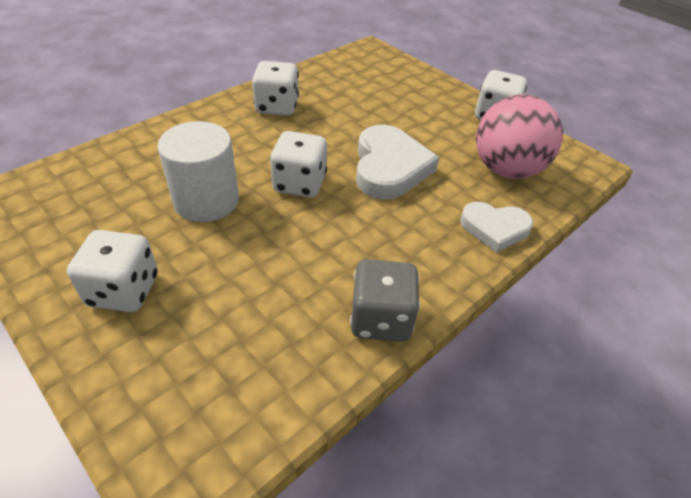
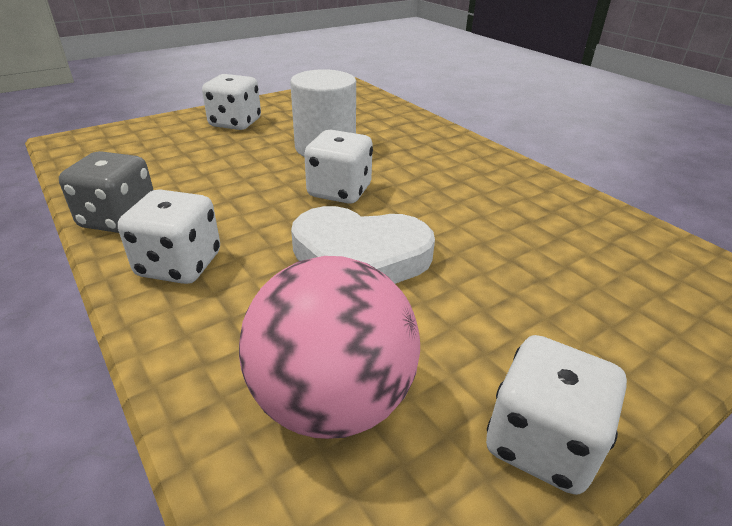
camera: 100 degrees right, 10 degrees down
(277, 107) = (499, 186): white dice -> white dice (179, 265)
(494, 228) = (189, 337): white heart -> none

